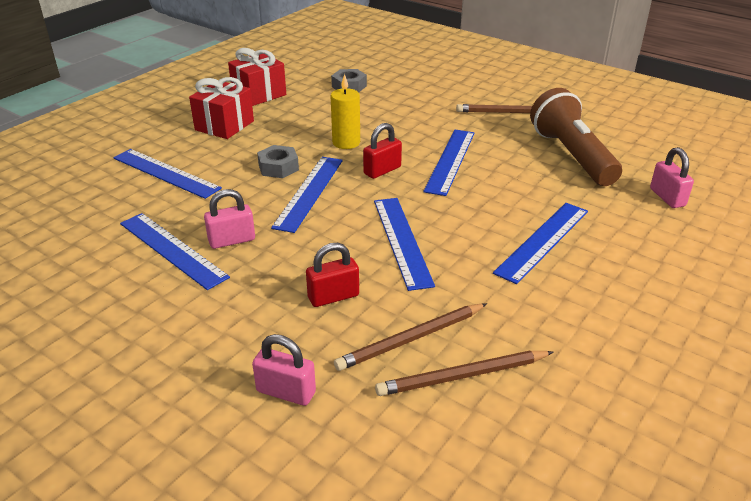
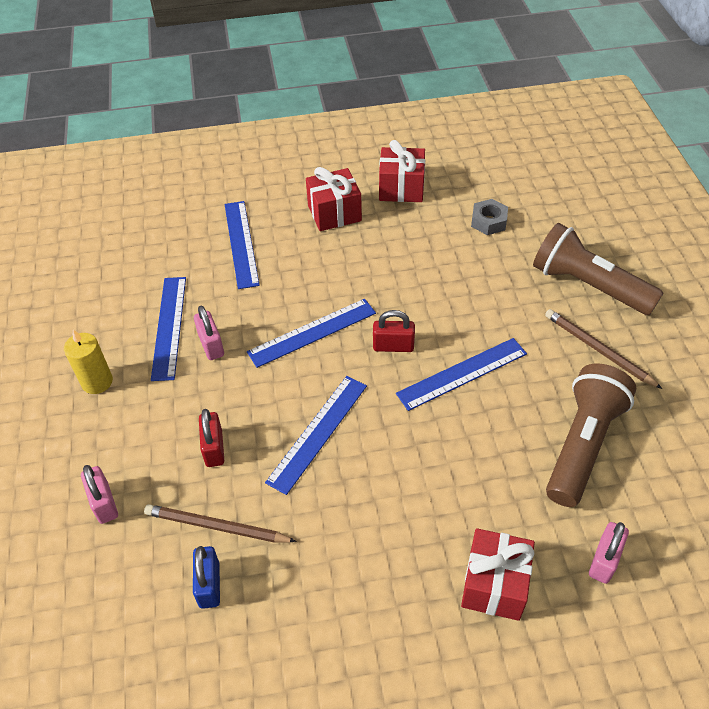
camera: 45 degrees right, 15 degrees up
(232, 240) = (211, 345): pink padlock -> pink padlock turned 45 degrees clockwise
(278, 167) = (321, 289): grey nut -> none
(333, 296) = (214, 448): red padlock -> red padlock turned 60 degrees clockwise
(346, 142) = (403, 294): yellow candle -> yellow candle (97, 382)
(458, 89) = (588, 285): none -> brown flashlight
(462, 376) = (209, 585): brown pencil -> blue padlock
(542, 241) = (422, 517): blue ruler -> none
(635, 245) = (494, 584): none -> red gift

